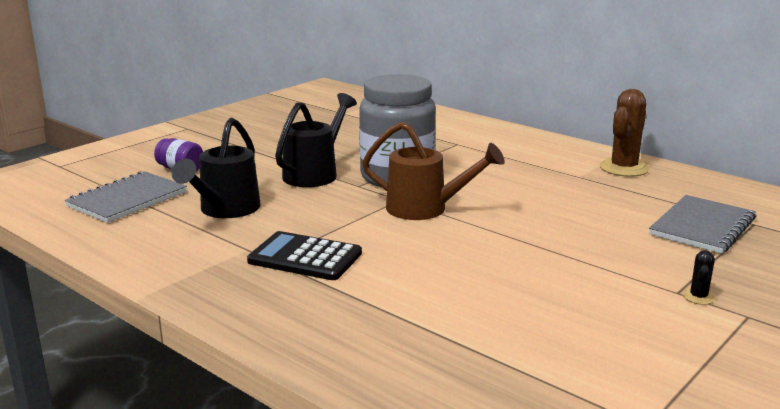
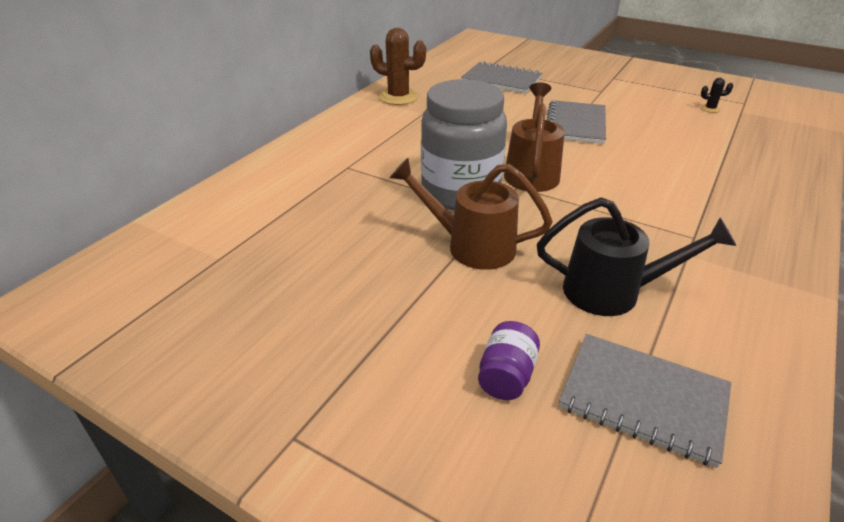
camera: 100 degrees left, 15 degrees up
(305, 257) = (674, 219): black calculator -> none
(315, 173) = (471, 246): black watering can -> brown watering can
(546, 250) = (576, 124): none -> grey notebook
(698, 297) = (602, 86): black cactus -> black cactus (710, 109)

